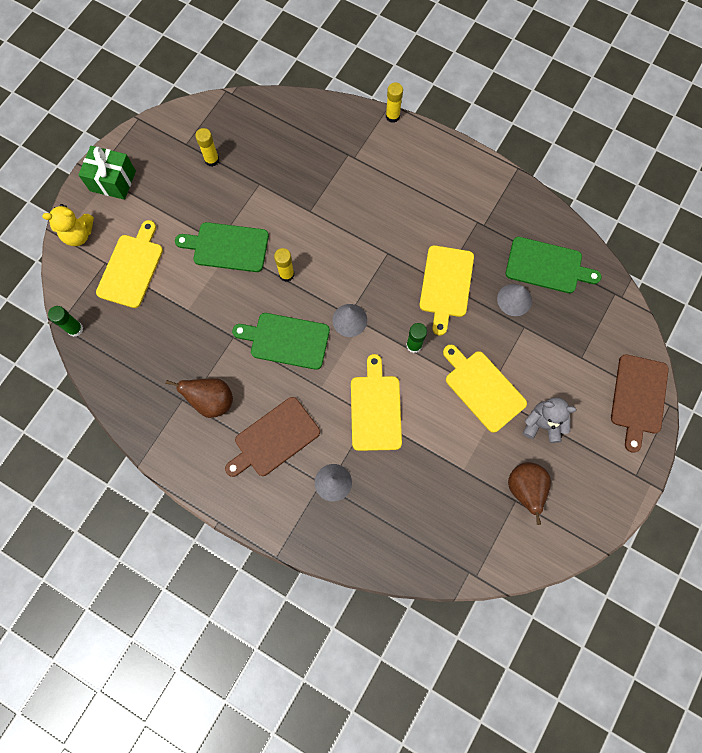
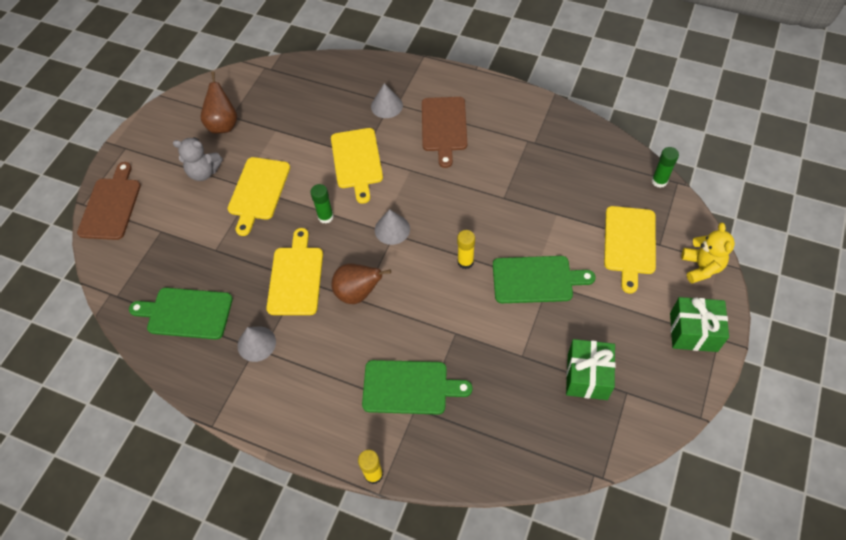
camera: 175 degrees right, 15 degrees down
(79, 235) = (701, 267): yellow teddy bear -> yellow teddy bear turned 105 degrees clockwise
(212, 160) = (587, 376): yellow glue stick -> green gift
(212, 401) = (507, 145): brown pear -> brown pear (358, 293)
(274, 438) = (444, 127): brown cutting board -> brown cutting board turned 135 degrees clockwise
(286, 340) = (451, 202): green cutting board -> green cutting board (409, 387)
(482, 388) = (258, 191): yellow cutting board -> yellow cutting board turned 60 degrees clockwise
(514, 299) = (224, 274): grey cone -> grey cone (256, 343)

